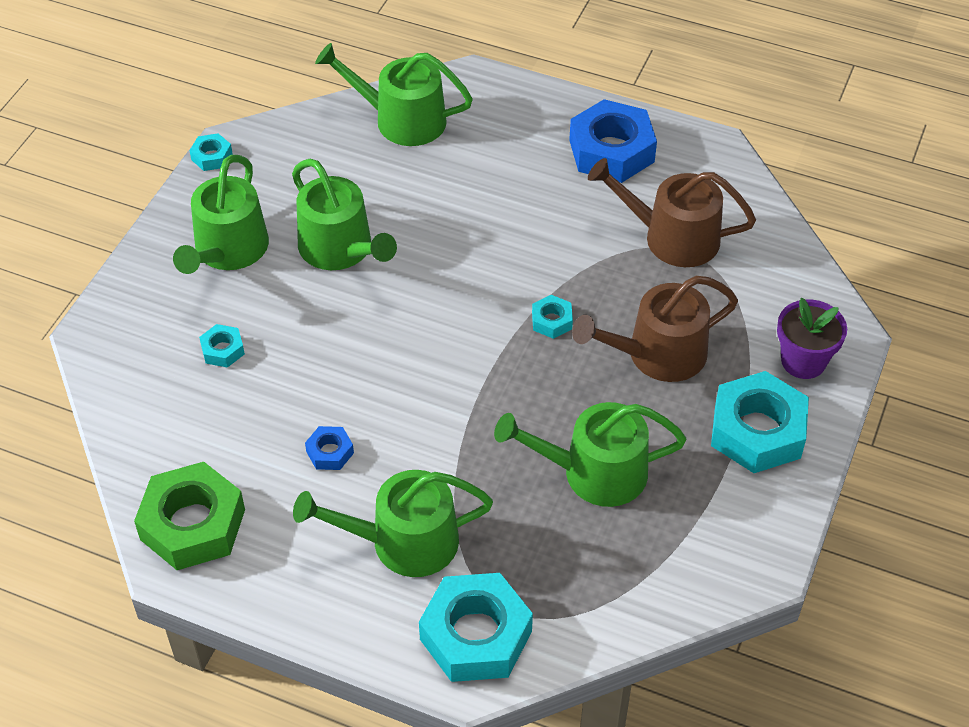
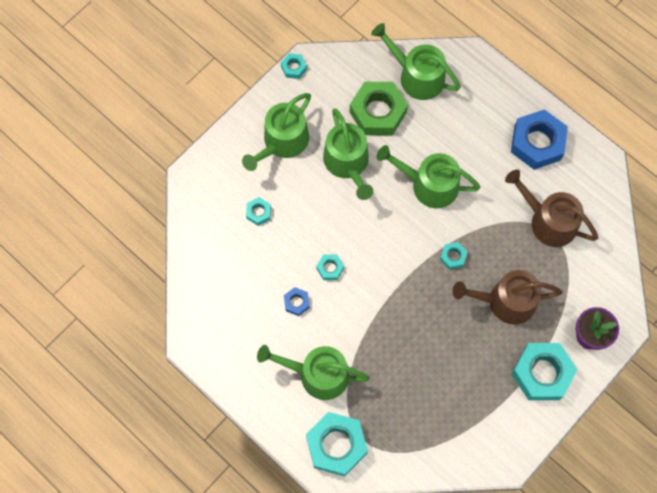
camera: 20 degrees right, 20 degrees up
(192, 524) = (209, 323): green nut -> green nut (378, 112)
(366, 390) = (330, 268): none -> turquoise nut
(594, 472) = (438, 367): green watering can -> green watering can (429, 184)

